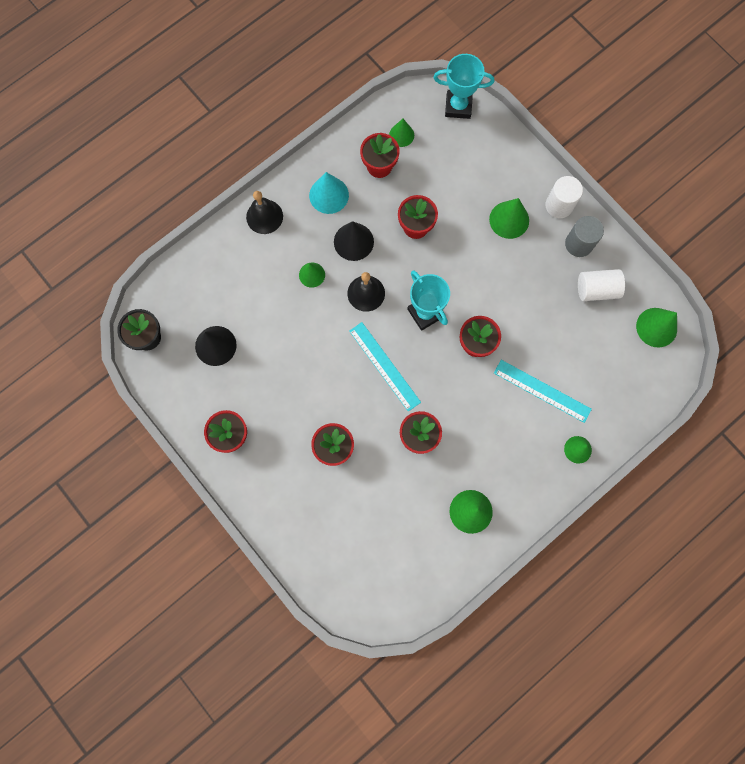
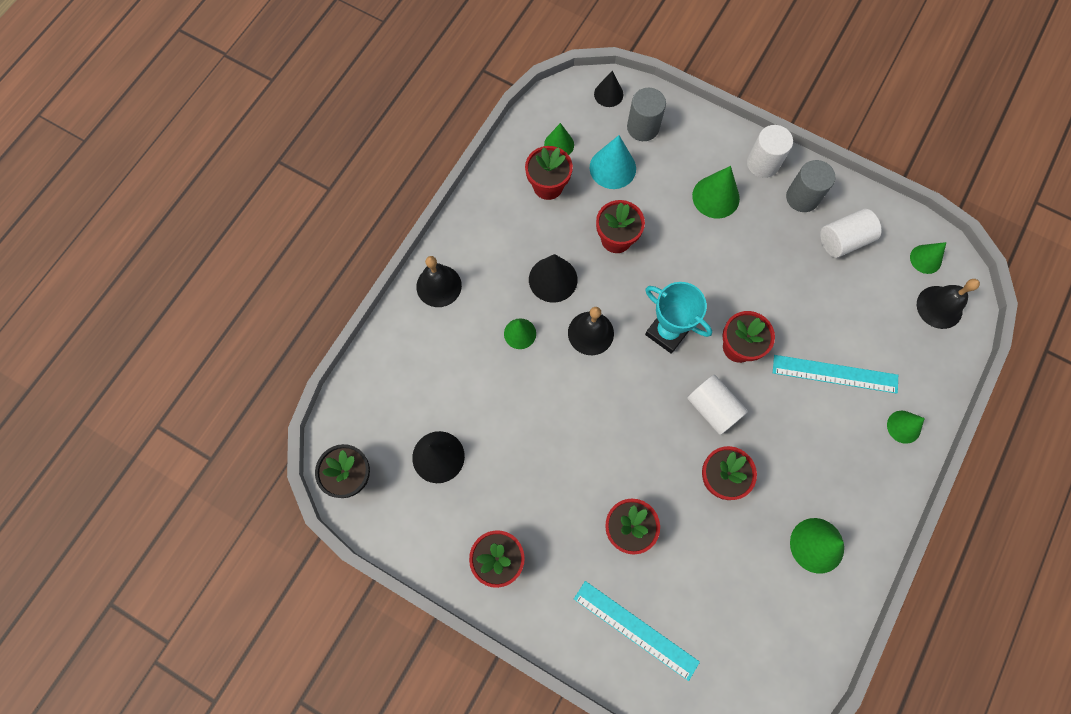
camera: 20 degrees left, 5 degrees down
(329, 195) = (503, 237): turquoise cone -> turquoise cone (612, 168)
(384, 366) = (646, 409): turquoise ruler -> turquoise ruler (635, 629)
(435, 383) = (713, 408): none -> white cylinder
(458, 106) = (608, 94): turquoise trophy -> black cone
(474, 143) = (643, 127): none -> grey cylinder
(649, 368) = (939, 307): none -> black bell
(656, 327) = (925, 259): green cone -> green cone, size x0.65

